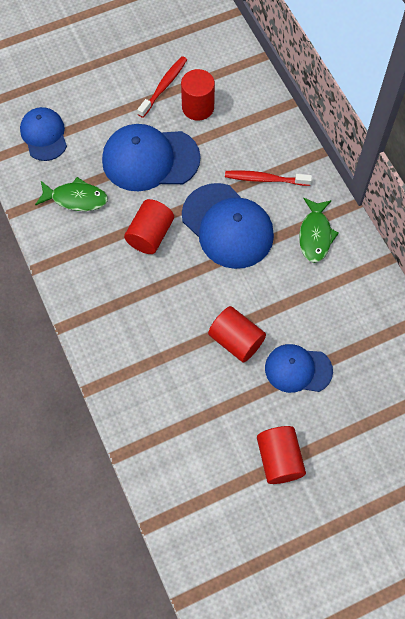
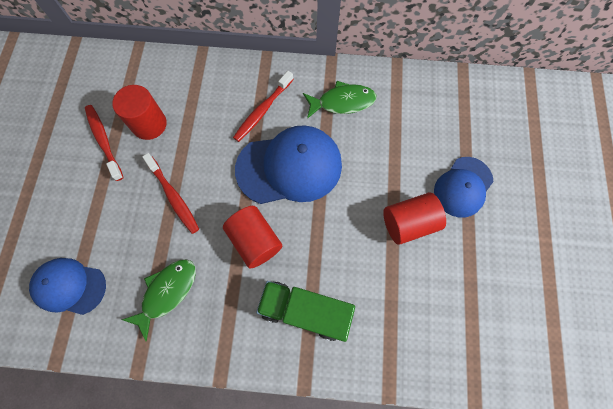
camera: 60 degrees left, 5 degrees up
(117, 299) = (305, 311): none -> green truck
(150, 159) = (173, 196): blue cap -> red toothbrush
(279, 459) = (542, 250): red cylinder -> none
(315, 235) = (342, 102): green fish -> green fish turned 45 degrees counterclockwise

